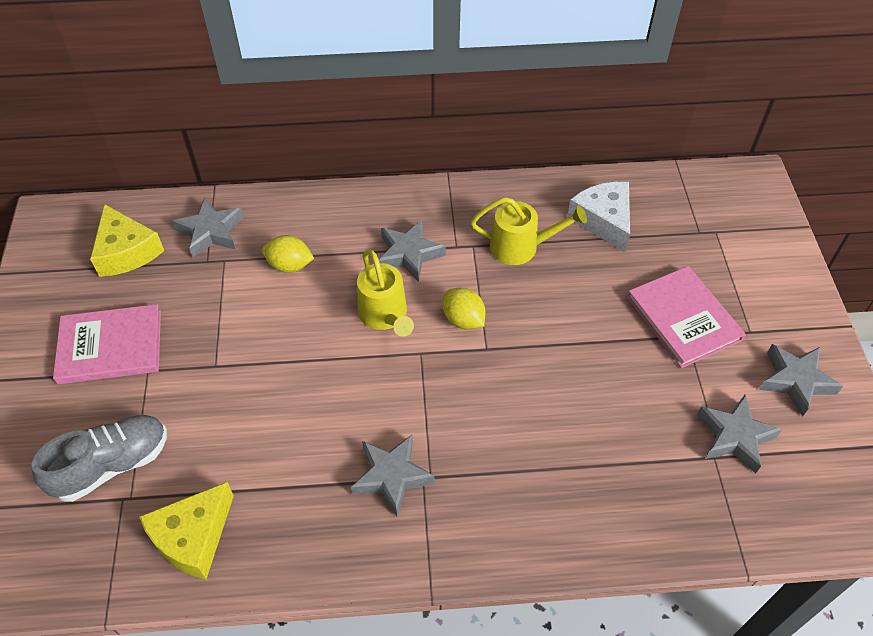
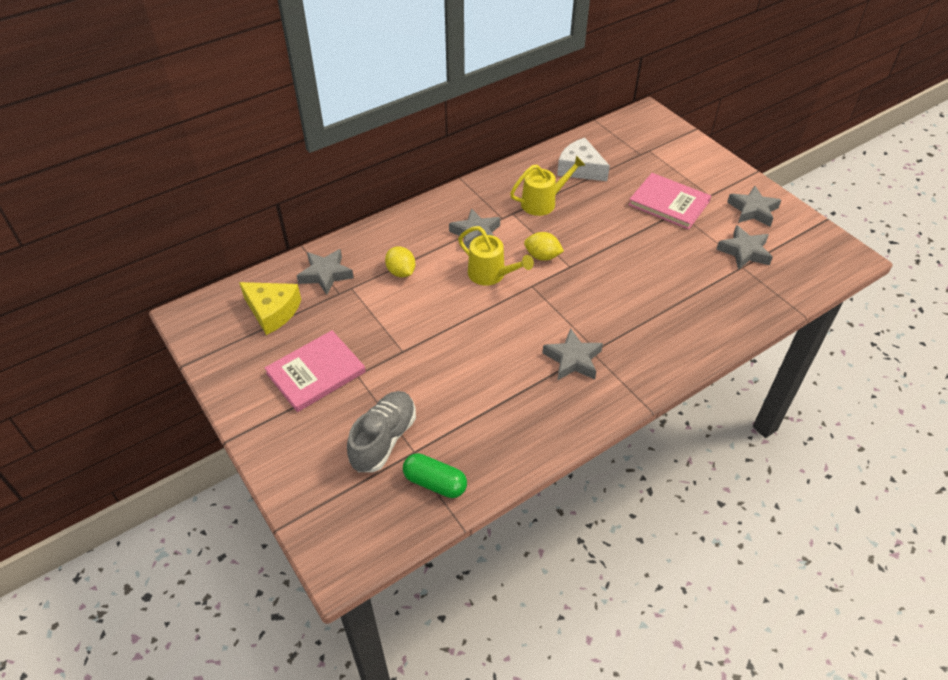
camera: 30 degrees left, 5 degrees down
(120, 549) = (435, 483): none -> green capsule
(193, 537) = (477, 452): yellow cheese -> none
(290, 265) = (401, 272): yellow lemon -> yellow lemon turned 75 degrees clockwise

